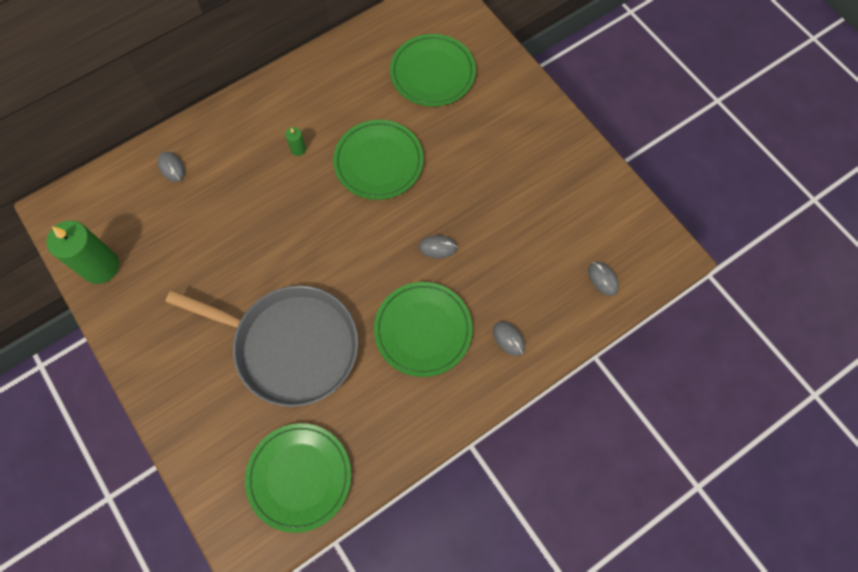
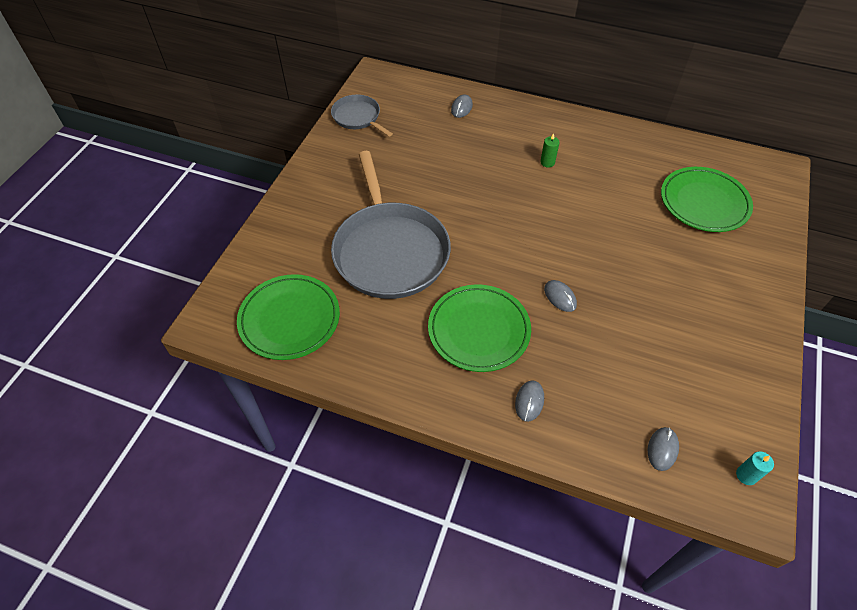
camera: 55 degrees right, 15 degrees down
(100, 267) = (358, 117): green candle -> grey pan
(378, 162) = (590, 214): green plate -> none
(652, 243) = (746, 475): none -> turquoise candle

